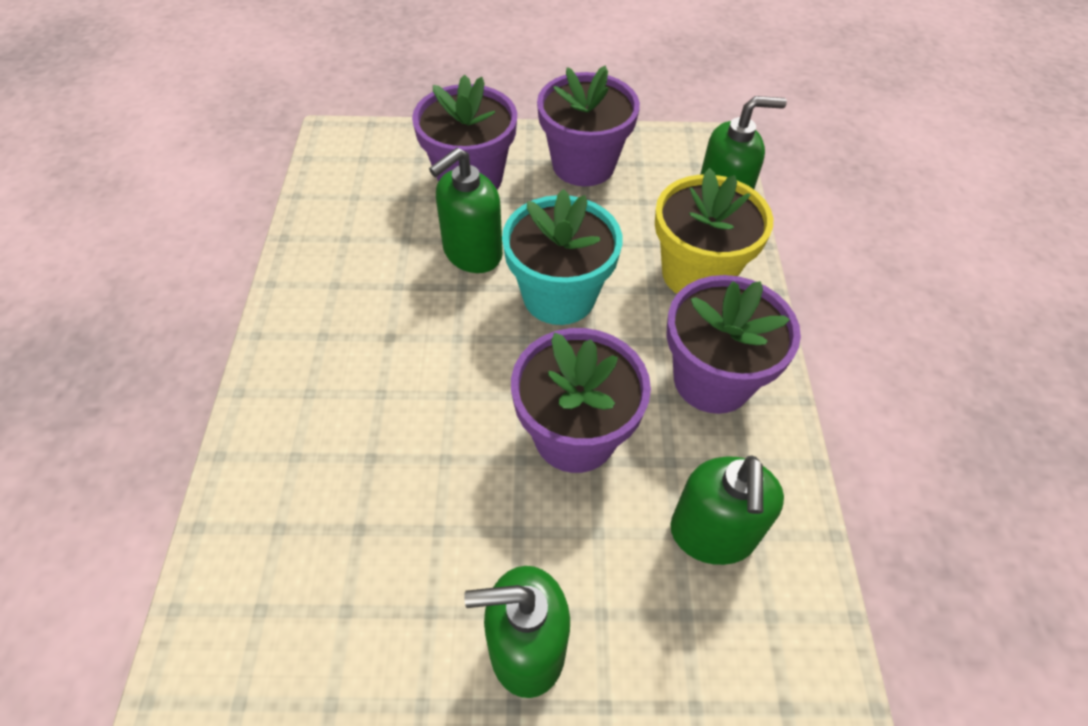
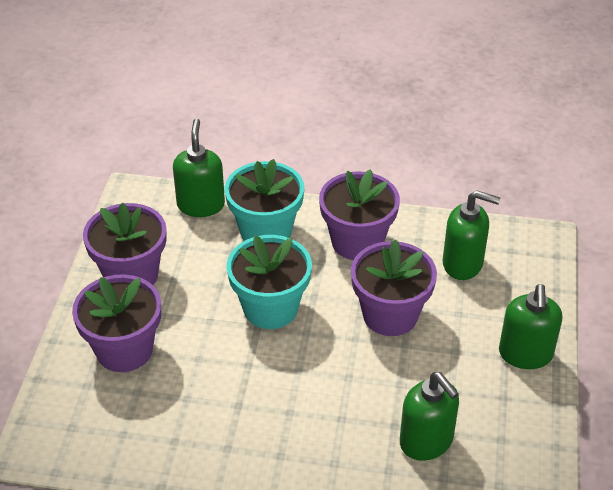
camera: 80 degrees left, 10 degrees down
(472, 253) = (214, 355): green soap dispenser -> green soap dispenser (426, 441)
(697, 274) = (266, 231): yellow flower pot -> turquoise flower pot

